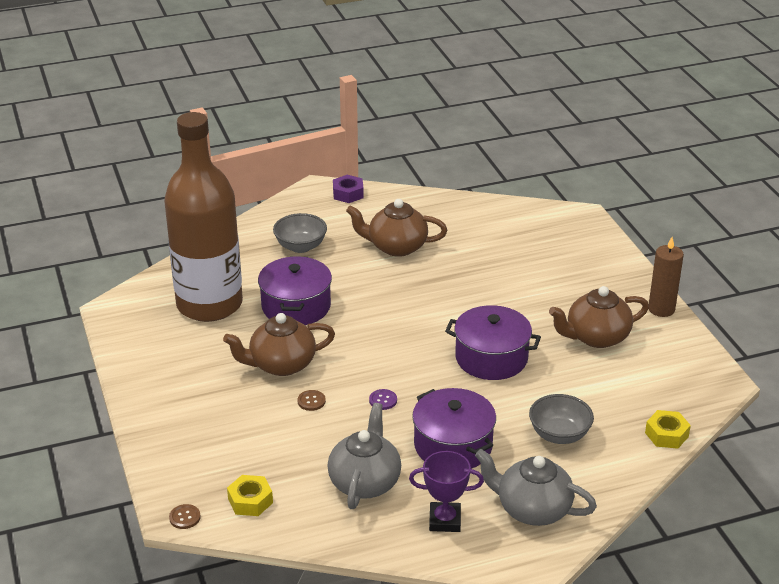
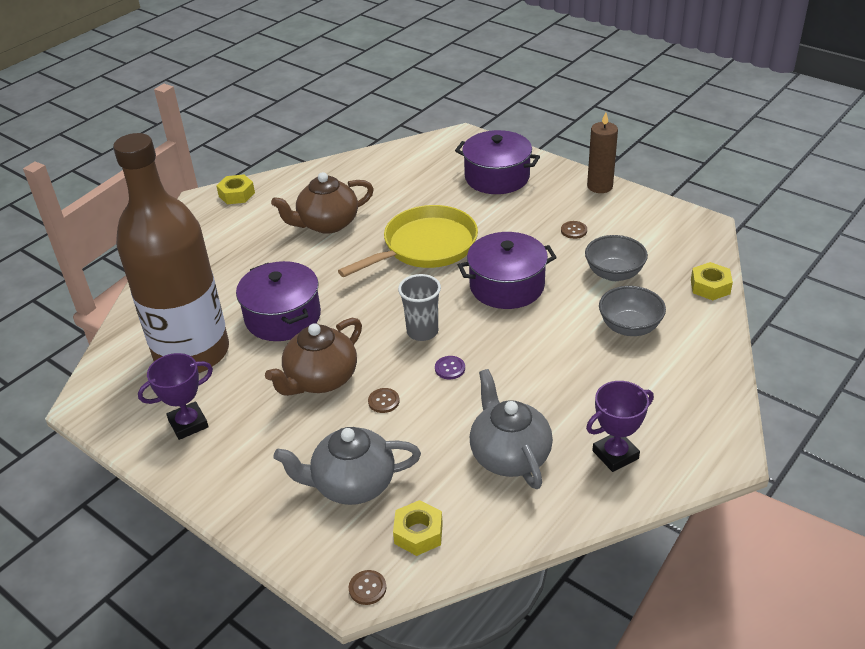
camera: 30 degrees left, 5 degrees up
(165, 354) = (188, 424): none -> purple trophy
(300, 246) = (235, 259): grey bowl -> grey bowl (614, 273)
(348, 194) = (236, 194): purple nut -> yellow nut
(389, 364) = (422, 332): none -> grey cup
(453, 445) = (552, 380): purple pot -> purple pot (497, 177)
(457, 298) = (425, 247): none -> yellow pan
(532, 509) = (676, 405): grey teapot -> grey teapot (352, 484)
(596, 337) = (574, 230): brown teapot -> brown button

